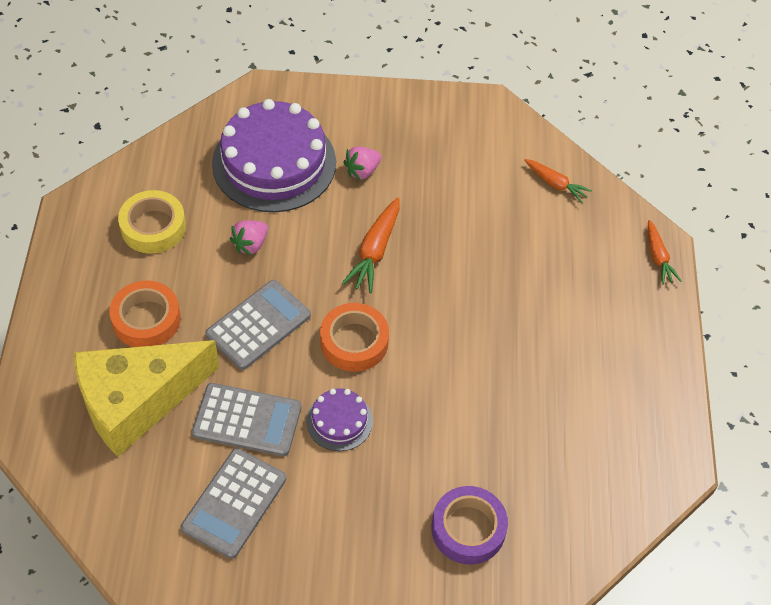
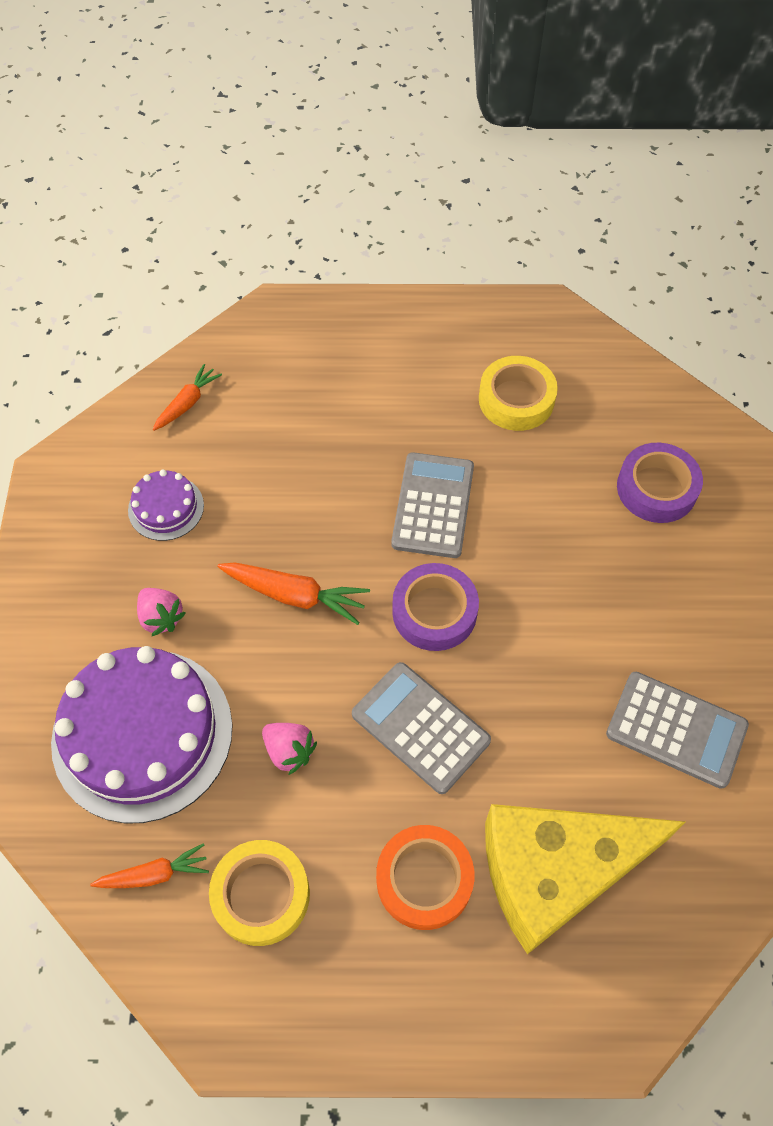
camera: 90 degrees left, 5 degrees up
(137, 401) = (556, 872): yellow cheese -> yellow cheese turned 105 degrees clockwise
(247, 420) = (562, 727): grey calculator -> grey calculator (433, 505)
(339, 421) = (547, 621): purple cake -> purple cake (166, 507)
(354, 342) = (434, 612): orange tape -> purple tape
(567, 424) = (516, 399): none -> yellow tape
(658, 257) = (293, 312): orange carrot -> orange carrot (154, 874)

